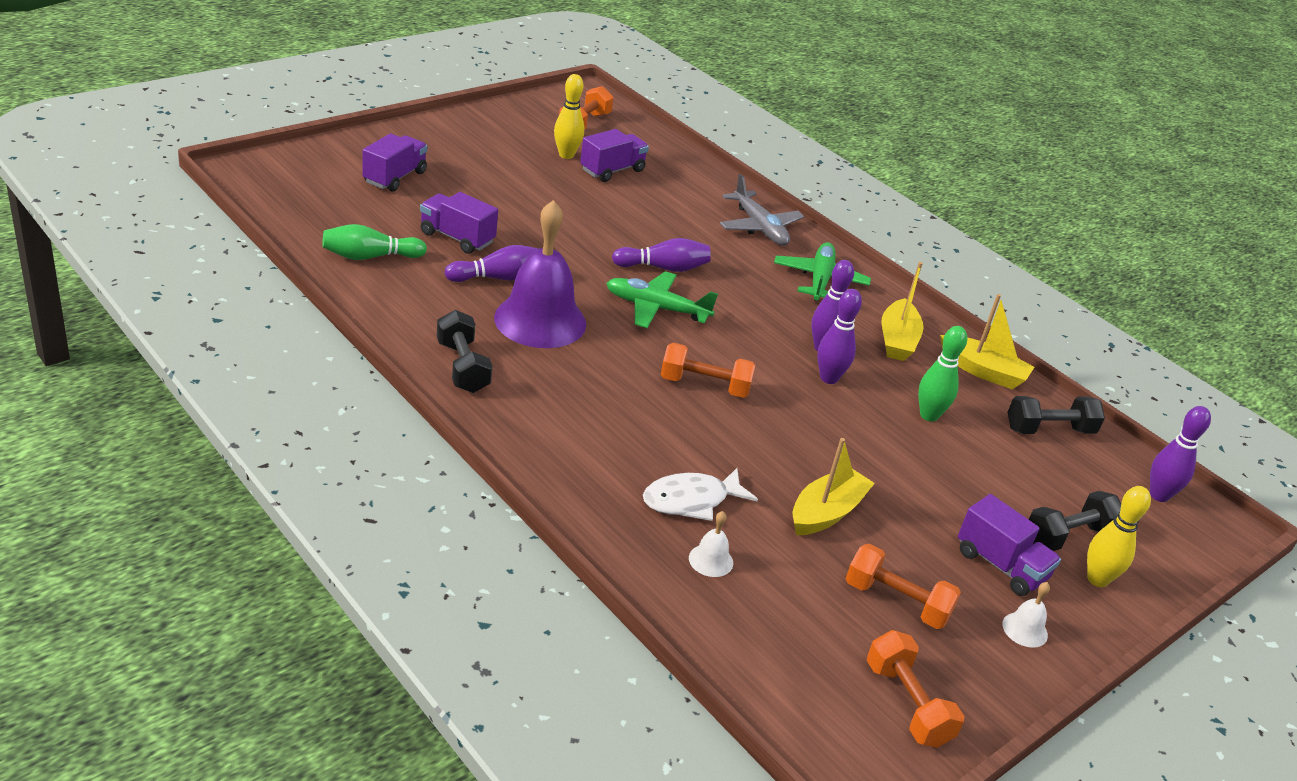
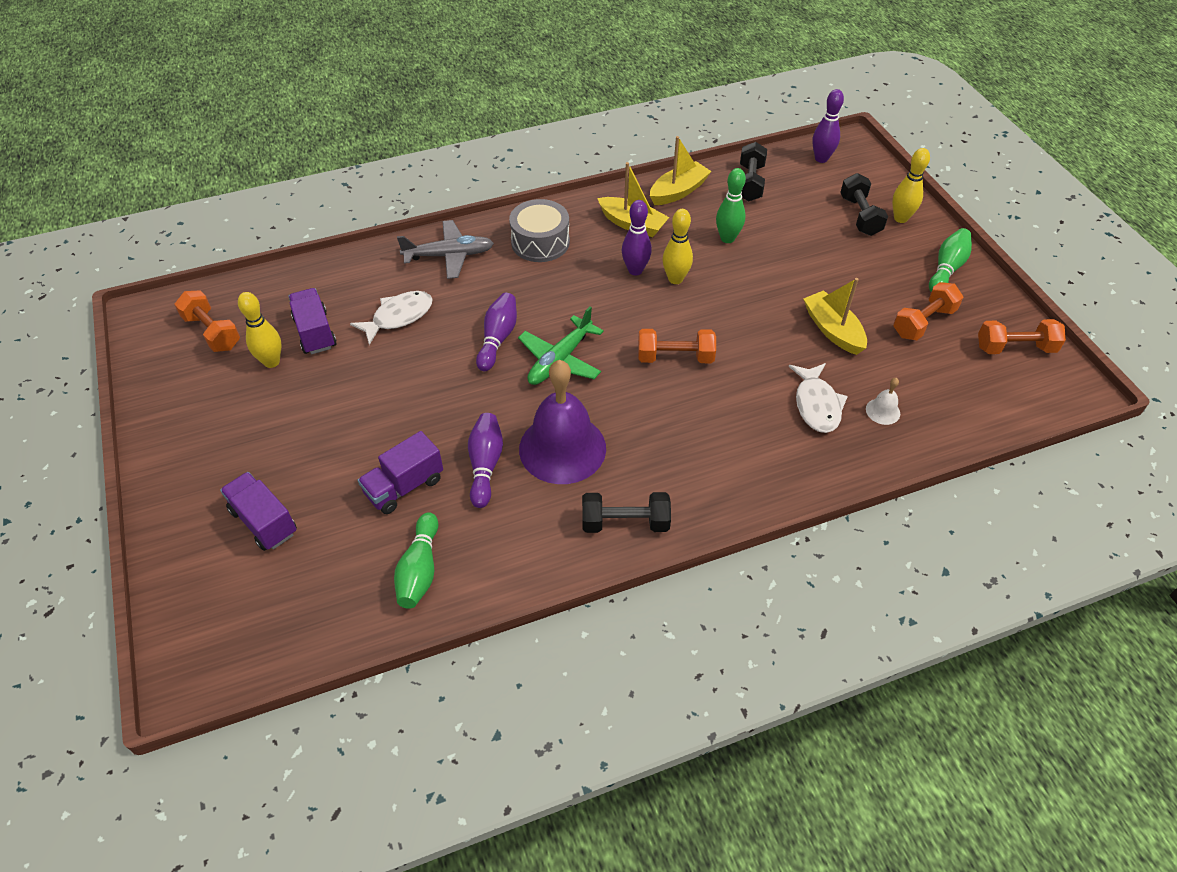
camera: 65 degrees left, 15 degrees up
(658, 209) = (398, 317): none -> white fish
(704, 386) = (675, 357): orange dumbbell -> orange dumbbell turned 60 degrees clockwise
(820, 280) = (540, 242): green plane -> grey drum
(829, 378) = (675, 279): purple bowling pin -> yellow bowling pin
(1000, 565) = (888, 258): purple truck -> none
(1025, 629) = (946, 269): white bell -> green bowling pin

